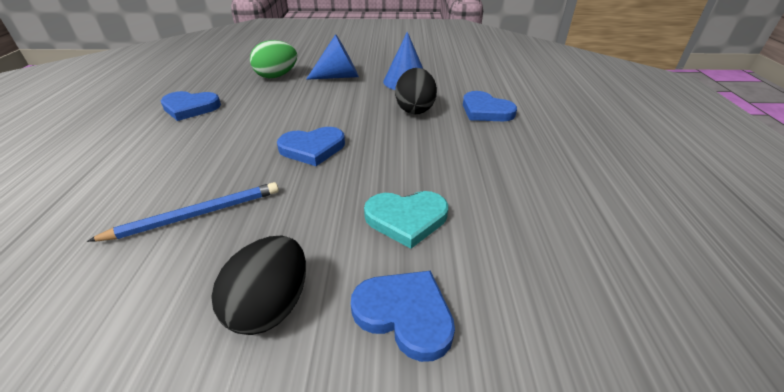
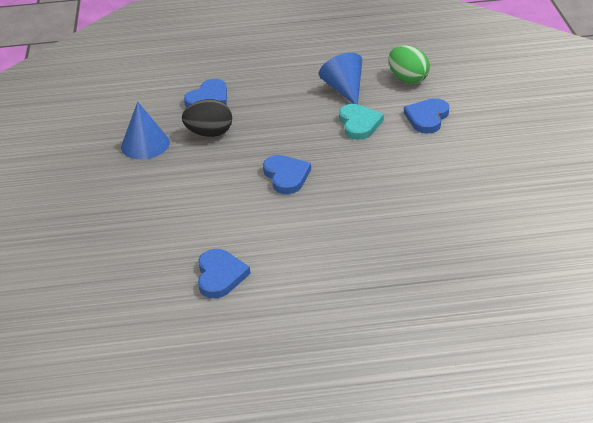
camera: 95 degrees left, 0 degrees up
(196, 214) = (381, 207): blue pencil -> none
(270, 306) = (438, 157): black egg -> none
(276, 76) = (130, 237): green egg -> green egg (408, 79)
(339, 76) = (131, 190): blue cone -> blue cone (344, 89)

